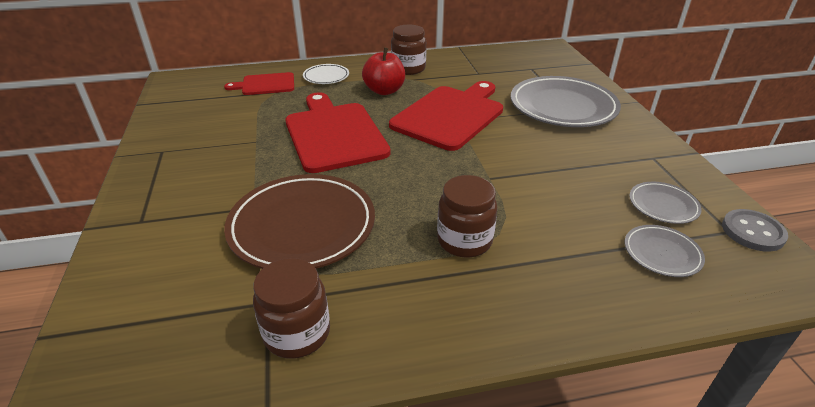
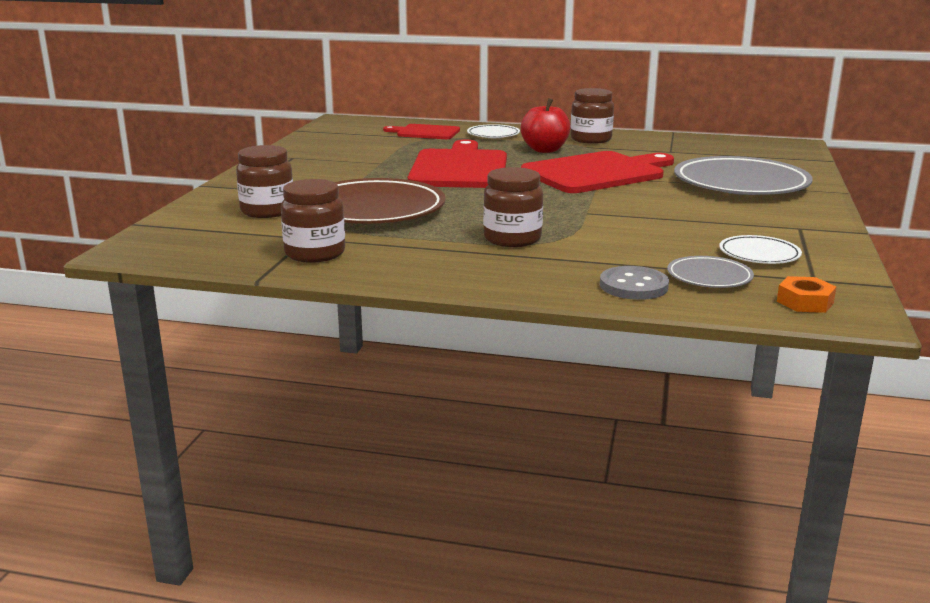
camera: 25 degrees right, 15 degrees down
(192, 260) = (267, 211): none -> brown jar
(663, 205) = (759, 254): grey plate -> white plate
(752, 232) = (842, 284): grey button -> grey button (633, 286)
(757, 270) = (805, 302): none -> orange nut

